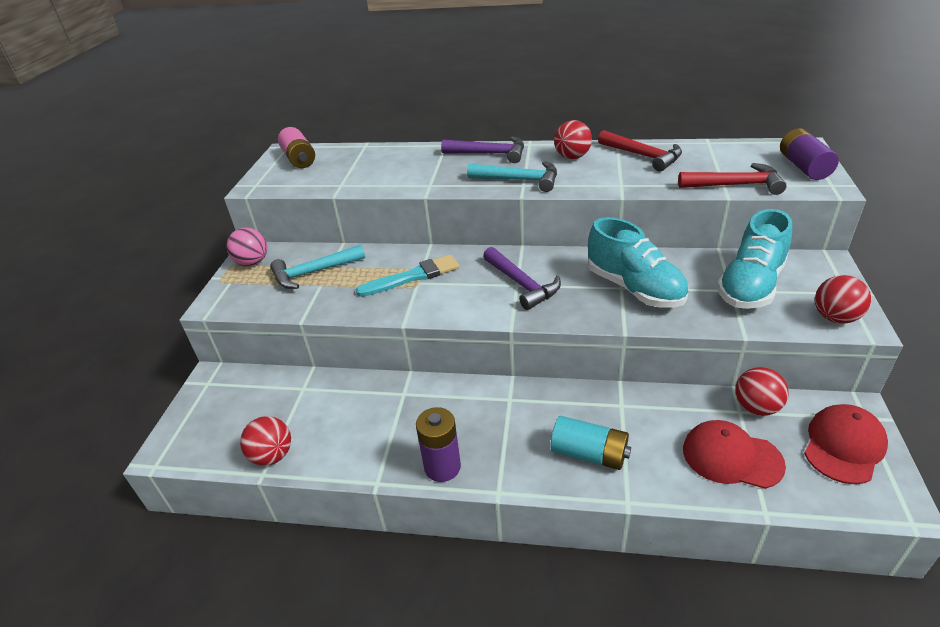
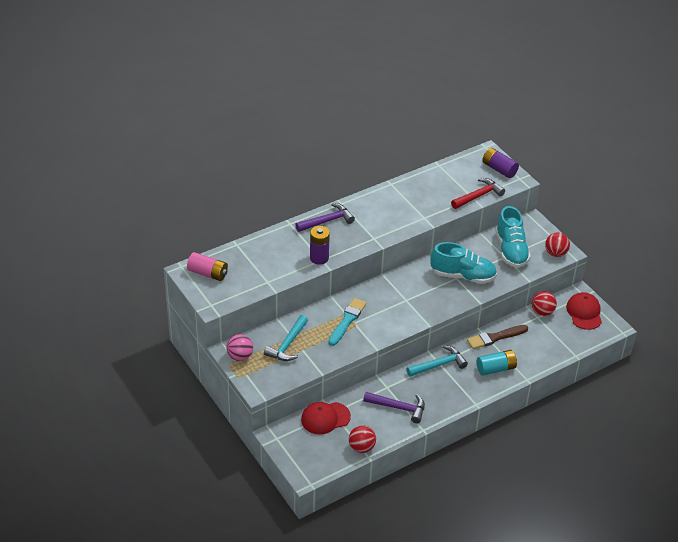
camera: 45 degrees left, 5 degrees up
(442, 467) = (443, 408): purple battery -> purple battery (319, 258)
(519, 180) = (368, 236): turquoise hammer -> turquoise hammer (439, 365)
(521, 284) = (408, 298): purple hammer -> purple hammer (398, 408)
(572, 157) = (377, 205): red ball -> none
(634, 407) = (495, 337): none -> brown brush
(643, 156) = (415, 190): red hammer -> none
(731, 457) = (549, 340): red cap -> red cap (325, 418)

